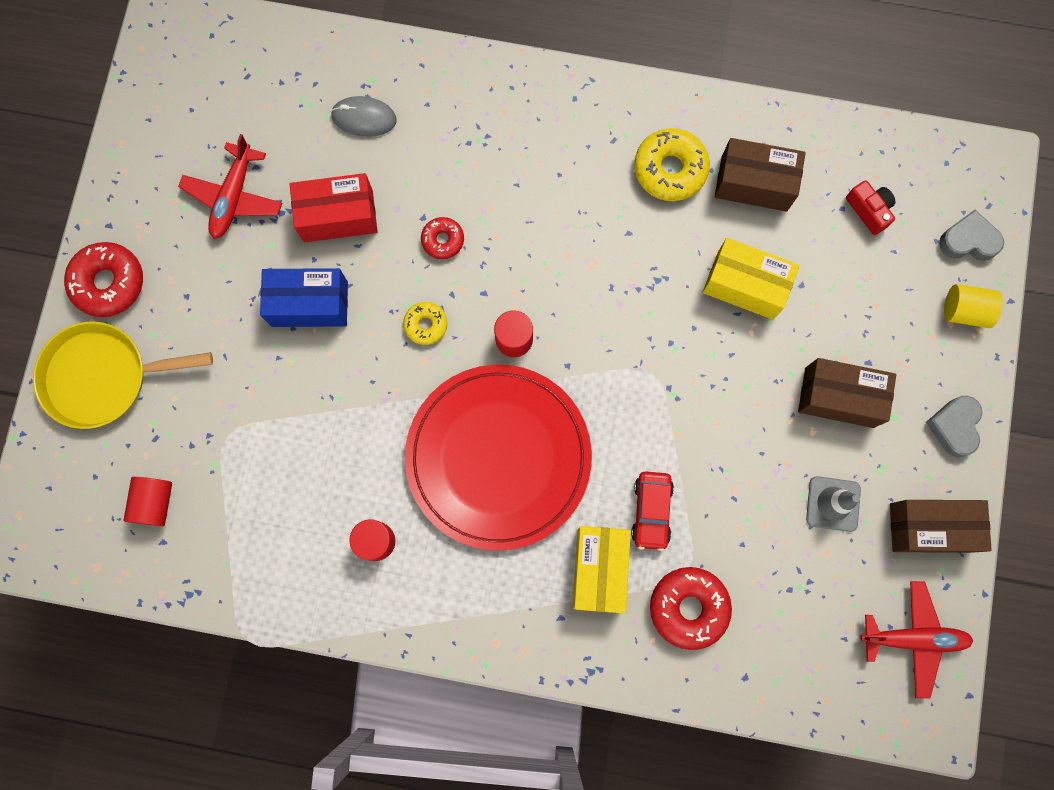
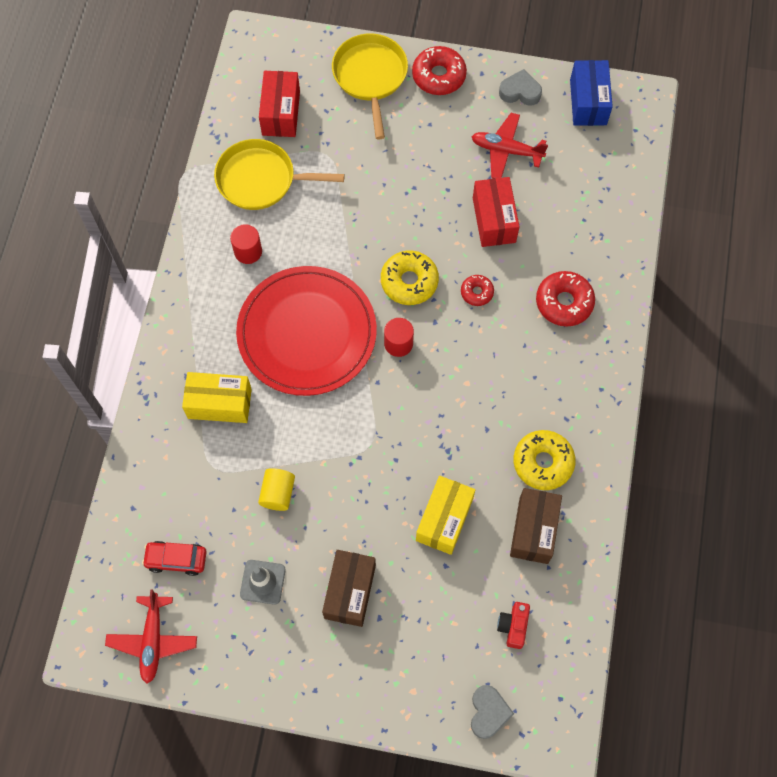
camera: 90 degrees right, 10 degrees down
(155, 503) = (281, 113): red cylinder -> red box
(263, 527) = (261, 179): none -> yellow pan
(309, 304) = (424, 203): blue box -> blue box (588, 102)
(364, 118) = (574, 235): grey mouse -> none
(426, 325) = (409, 282): yellow donut -> yellow donut, size x1.75
(651, 511) = (262, 442): red car -> red car (176, 559)
(688, 607) = (187, 467): red donut -> red donut (564, 302)
(869, 210) = (513, 626): red camera -> red camera turned 135 degrees clockwise
(929, 527) = (240, 660): brown box -> none
(954, 426) = (324, 687): grey heart -> grey heart (520, 92)
(964, 311) = (424, 704): yellow cylinder -> yellow cylinder (278, 493)

